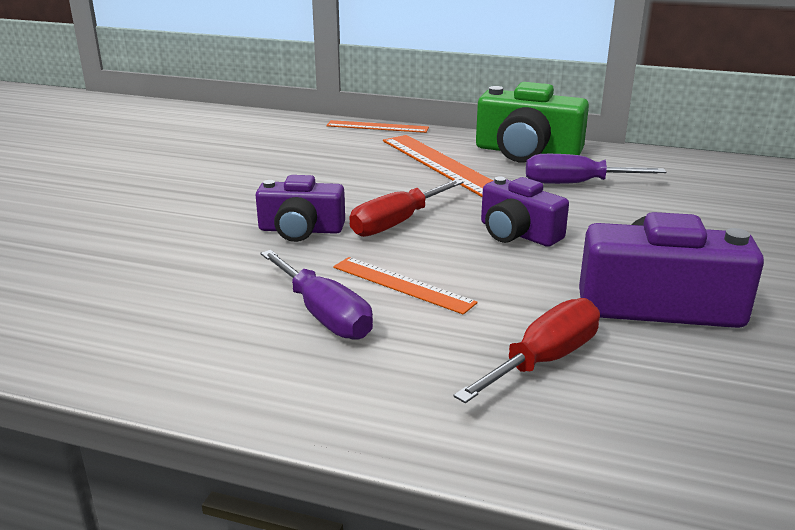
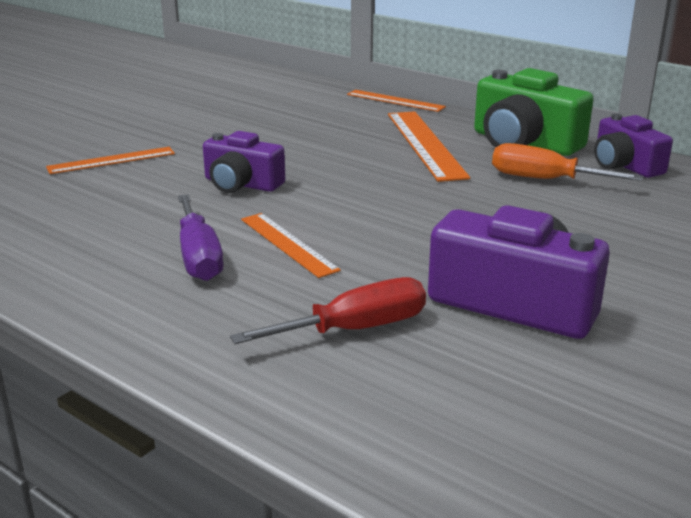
camera: 20 degrees right, 0 degrees up
(137, 225) = (111, 160): none -> orange ruler
(396, 223) = (332, 191): red screwdriver -> none
(517, 233) = (438, 217): purple camera -> purple camera (624, 165)
(575, 184) = (544, 179): purple screwdriver -> orange screwdriver

